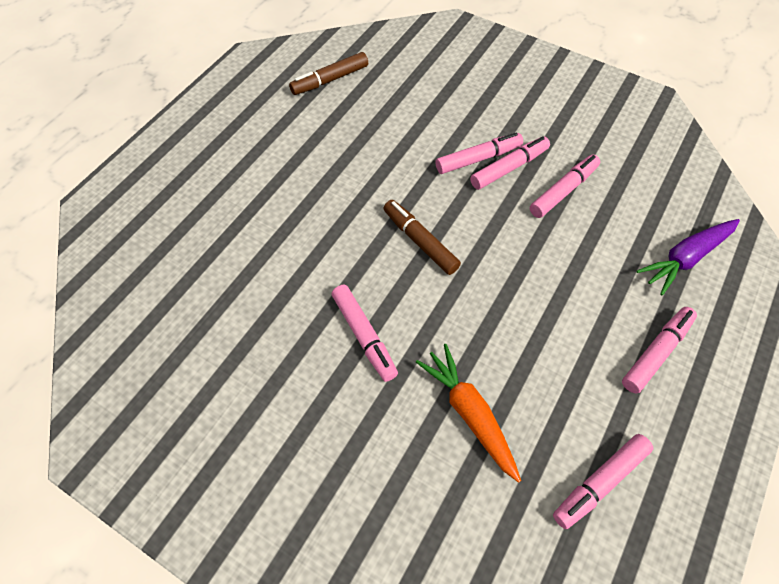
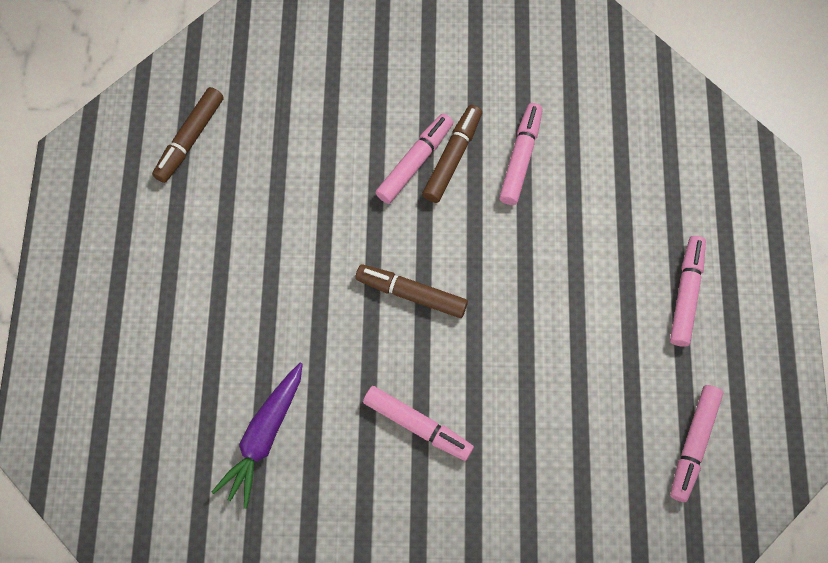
camera: 30 degrees left, 10 degrees up
(469, 413) = (555, 445): orange carrot -> none
(508, 168) = (452, 158): pink marker -> brown marker
(685, 258) = (669, 177): purple carrot -> purple carrot (264, 437)

